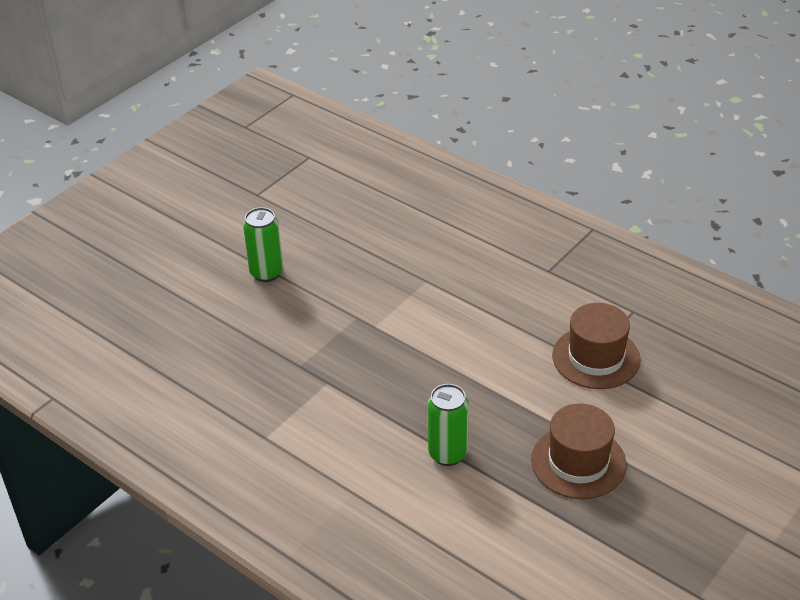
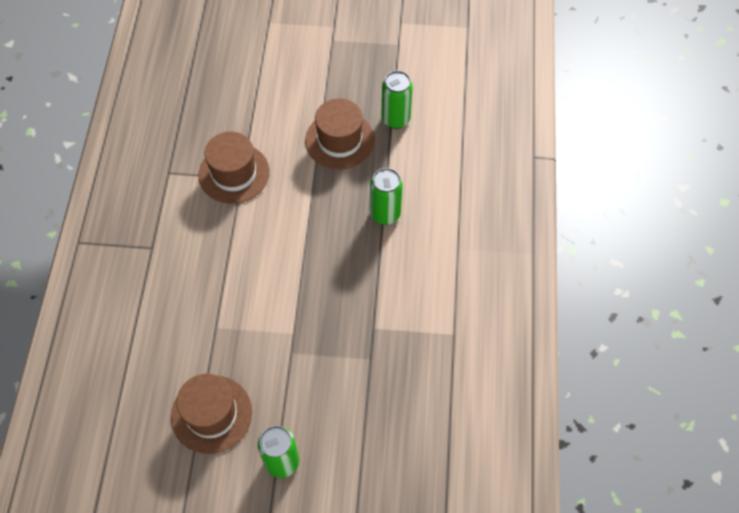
camera: 125 degrees left, 20 degrees up
(347, 250) = (211, 414): none -> brown hat
(573, 529) = (395, 119): none -> green can

